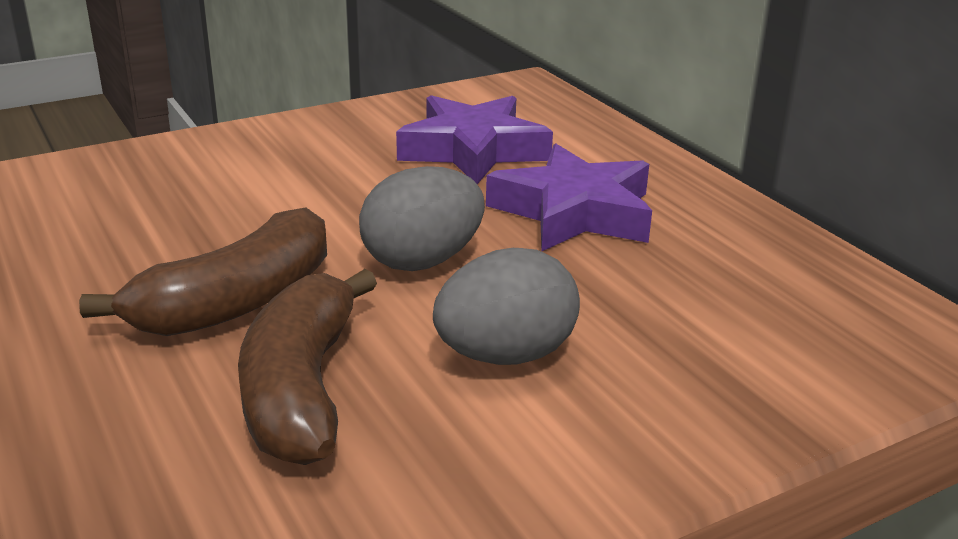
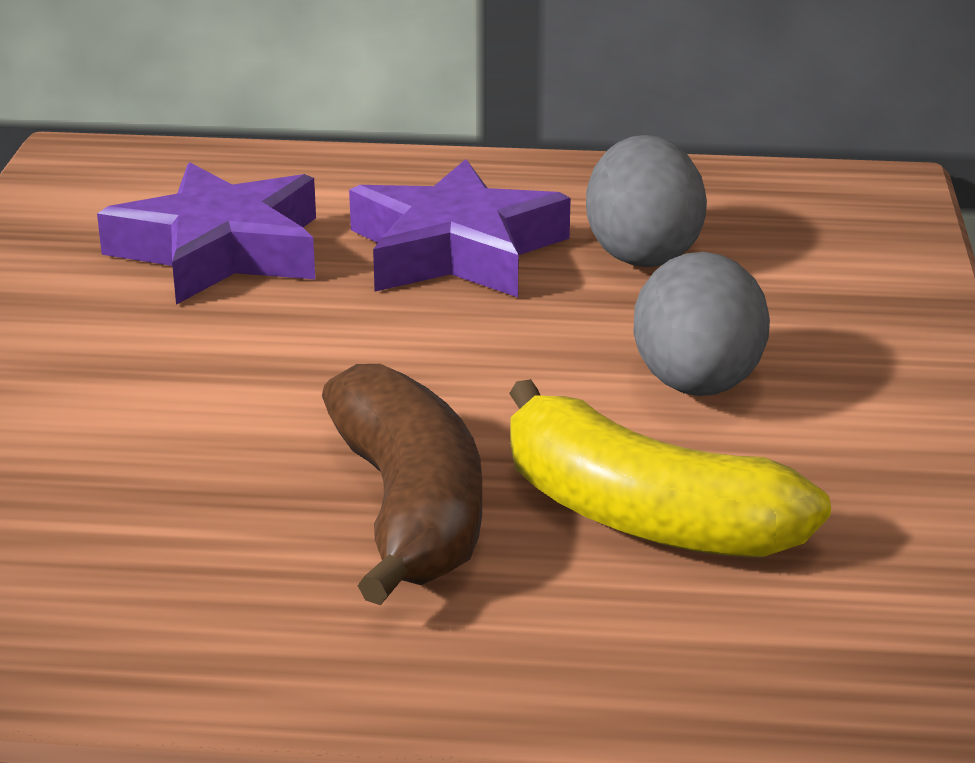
camera: 55 degrees left, 0 degrees up
(302, 389) = (643, 517): brown banana -> yellow banana
(422, 261) = (455, 368): grey egg -> grey egg (642, 253)

